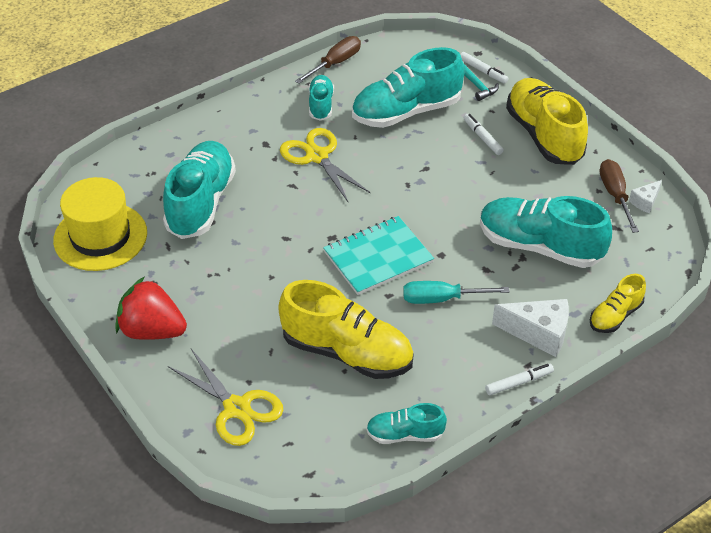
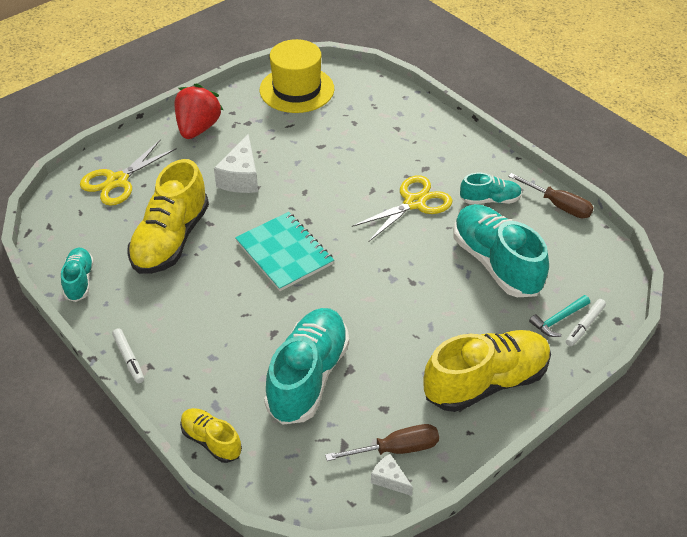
camera: 85 degrees right, 0 degrees up
(201, 203) = (341, 137): turquoise shoe -> none
(442, 299) = (233, 300): turquoise screwdriver -> none
(482, 137) = (469, 327): white marker -> none
(538, 333) = (189, 374): white cheese -> white cheese (241, 178)

